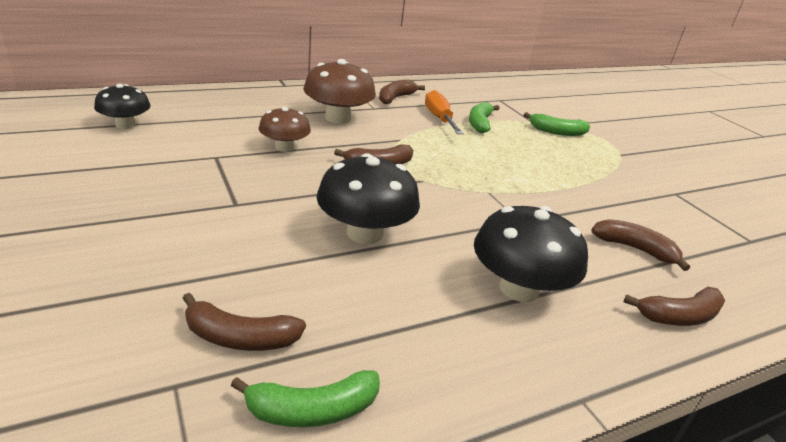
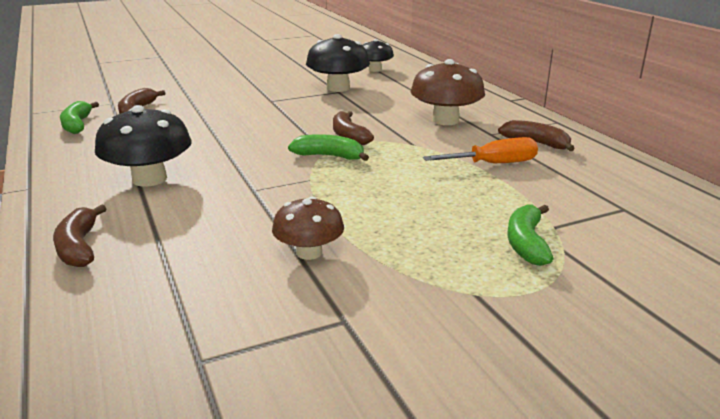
camera: 95 degrees right, 5 degrees down
(284, 147) = (365, 106): brown mushroom -> brown mushroom (309, 252)
(365, 233) = (234, 132): black mushroom -> black mushroom (338, 88)
(480, 123) = (502, 187): green banana -> green banana (329, 156)
(634, 249) = (194, 246): brown banana -> none

